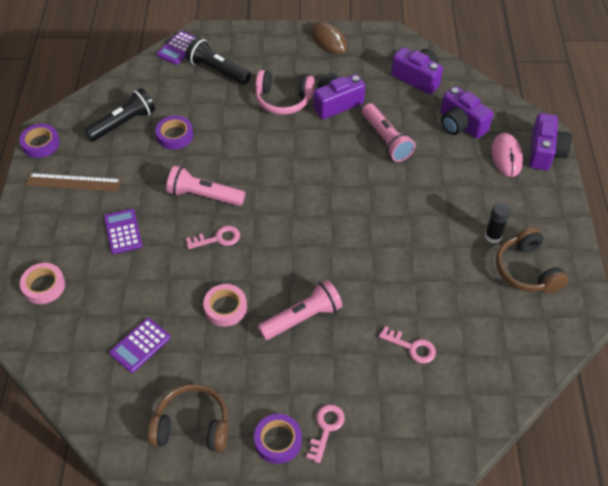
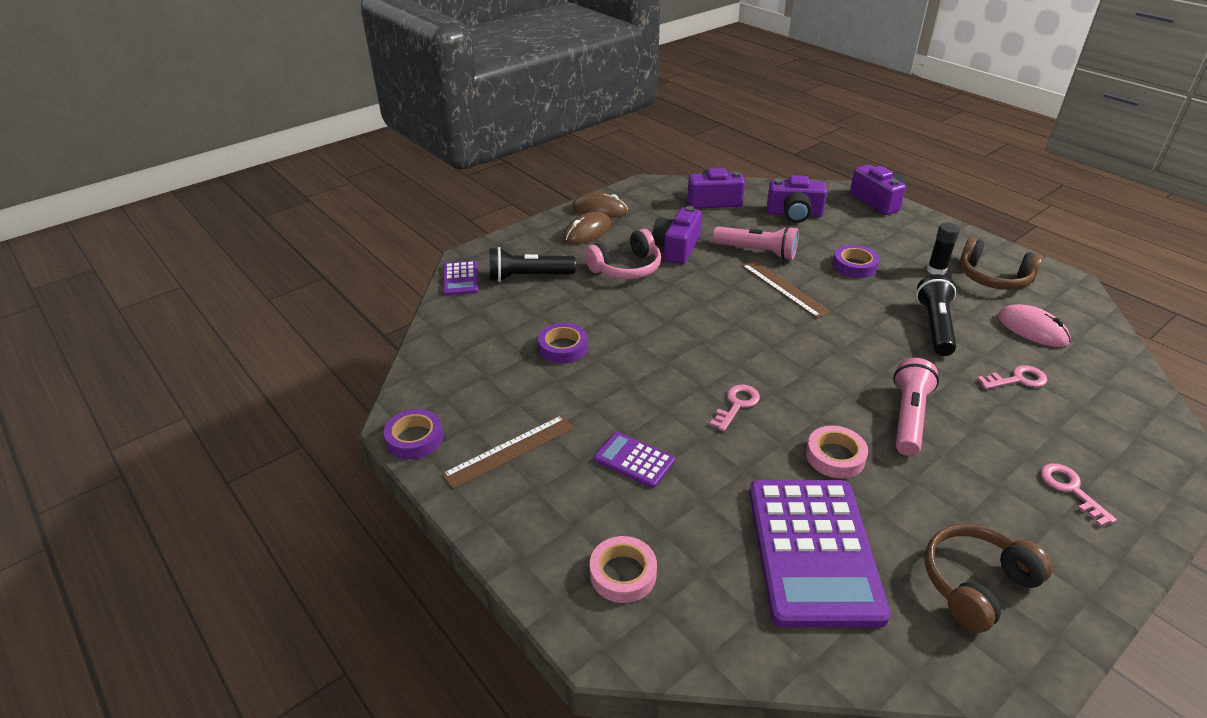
camera: 40 degrees left, 15 degrees down
(124, 123) = (491, 367): black flashlight -> black flashlight (935, 326)
(140, 345) = (813, 551): purple calculator -> purple calculator, size x2.14
(204, 196) = (669, 379): pink flashlight -> none
(278, 440) = (1057, 532): purple tape -> purple tape (854, 266)
(296, 55) = (587, 232): none -> brown mouse
(362, 180) = (784, 288): none -> brown ruler
(506, 156) = (858, 217): pink mouse -> pink mouse (1032, 329)

